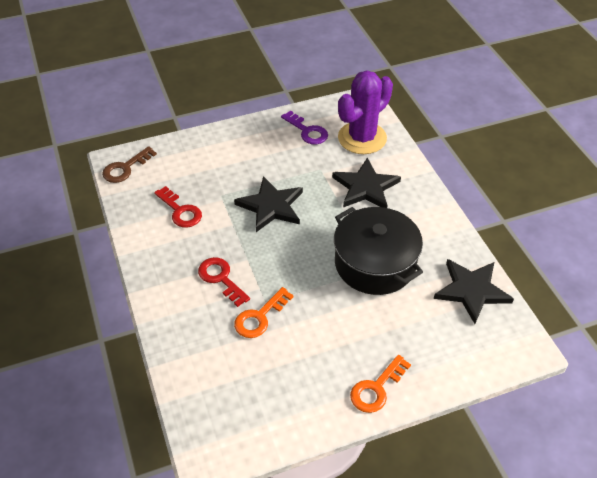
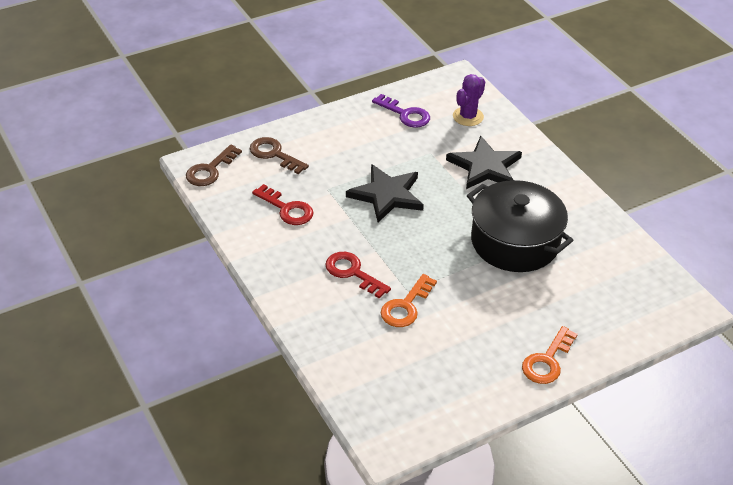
camera: 10 degrees left, 5 degrees down
(184, 159) = (274, 154): none -> brown key
(362, 138) = (468, 117): purple cactus -> purple cactus, size x0.56
(471, 290) = (622, 258): black star -> none

